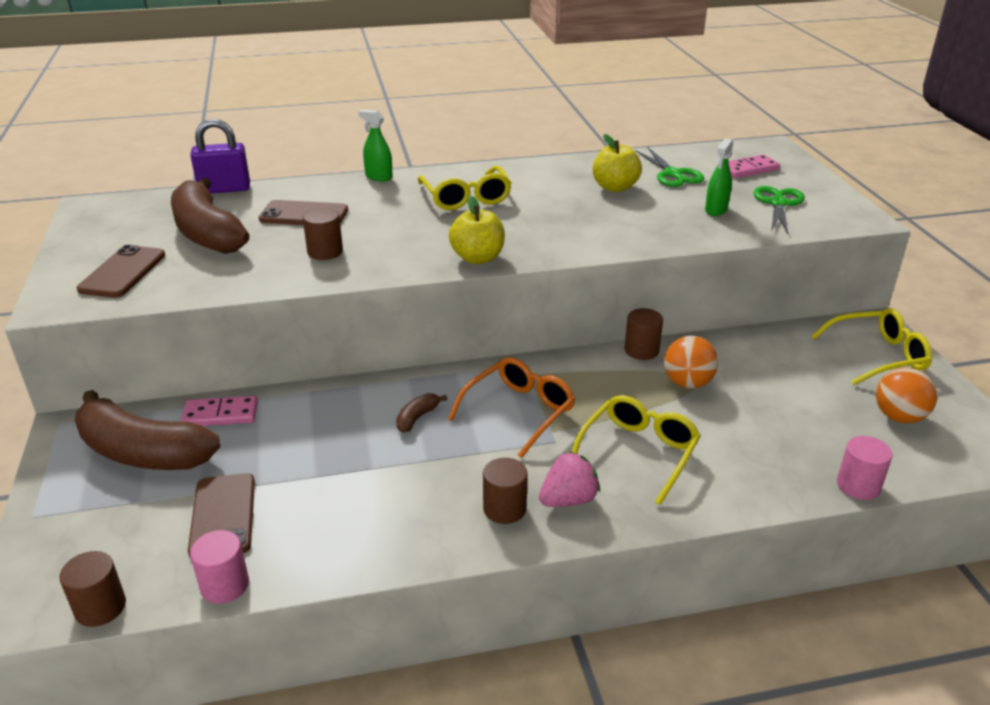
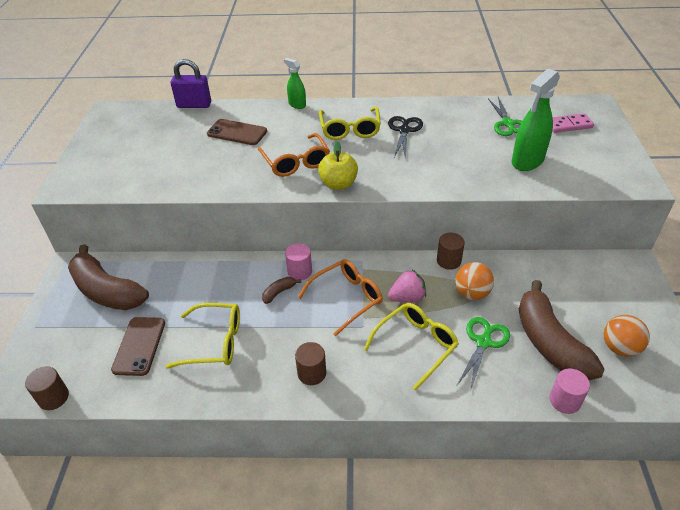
camera: 15 degrees right, 10 degrees up
(122, 272) = (111, 167): brown phone -> none
(208, 233) = (172, 141): brown banana -> brown banana (549, 342)
(220, 414) = (159, 270): pink domino -> none
(224, 585) = (126, 396): pink cylinder -> pink cylinder (299, 272)
(325, 252) = (240, 166): brown cylinder -> none
(406, 240) = (296, 162): none -> orange glasses
(541, 192) = (404, 130): none -> black scissors
(568, 500) = (356, 374): pink strawberry -> pink strawberry (407, 298)
(615, 187) = (459, 132): yellow apple -> none
(716, 210) = (527, 161): green spray bottle -> green spray bottle, size x1.77
(778, 204) = (578, 161): green scissors -> green scissors (483, 342)
(878, 356) = (625, 292): yellow glasses -> yellow glasses (215, 342)

